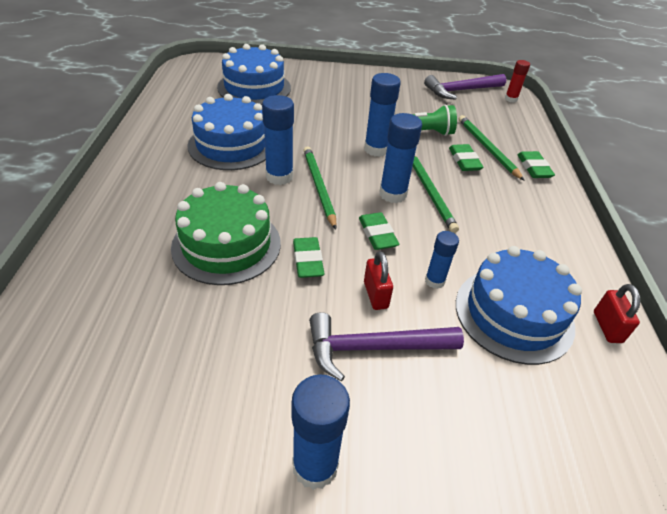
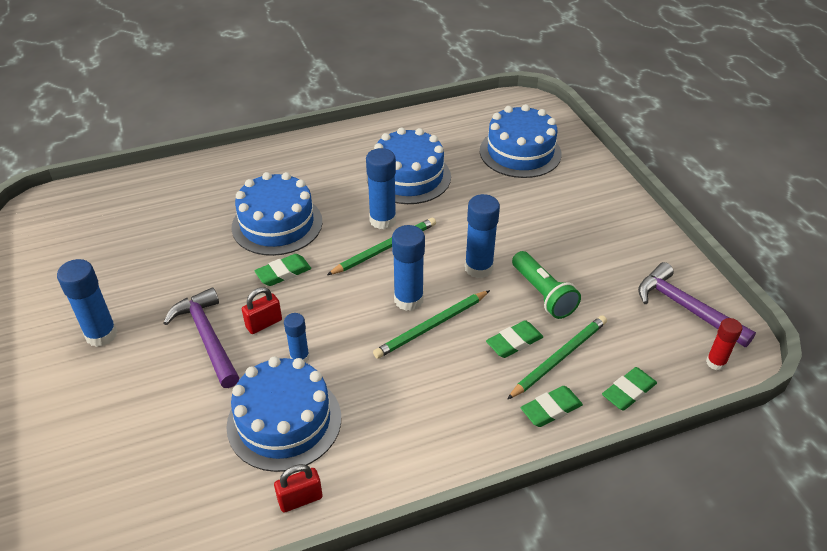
camera: 70 degrees right, 0 degrees up
(226, 245) = (277, 224): green cake -> blue cake
(377, 234) = (341, 305): green eraser -> green eraser (628, 391)

